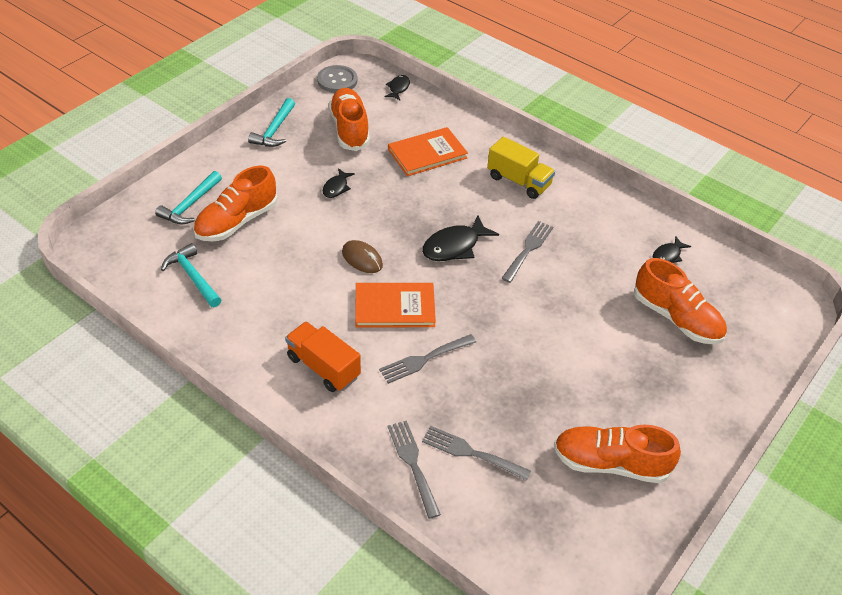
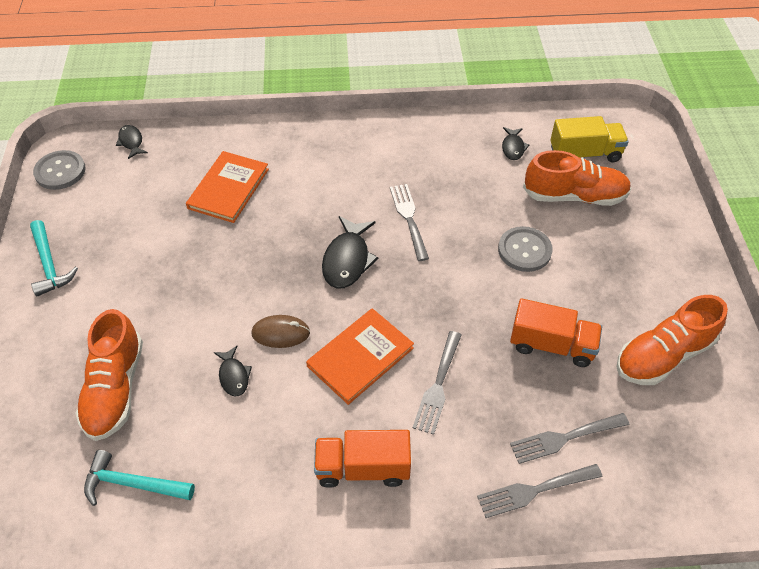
camera: 40 degrees left, 5 degrees up
(190, 205) = (43, 409): turquoise hammer -> none
(336, 187) = (179, 280): black fish -> black fish (234, 376)
(349, 129) = (127, 213): orange shoe -> none
(412, 464) = (534, 491): grey fork -> grey fork turned 45 degrees counterclockwise
(518, 181) = (335, 161): yellow truck -> yellow truck (585, 154)
(533, 395) = (551, 345): none -> orange truck
(589, 325) = (524, 250): none -> grey button

